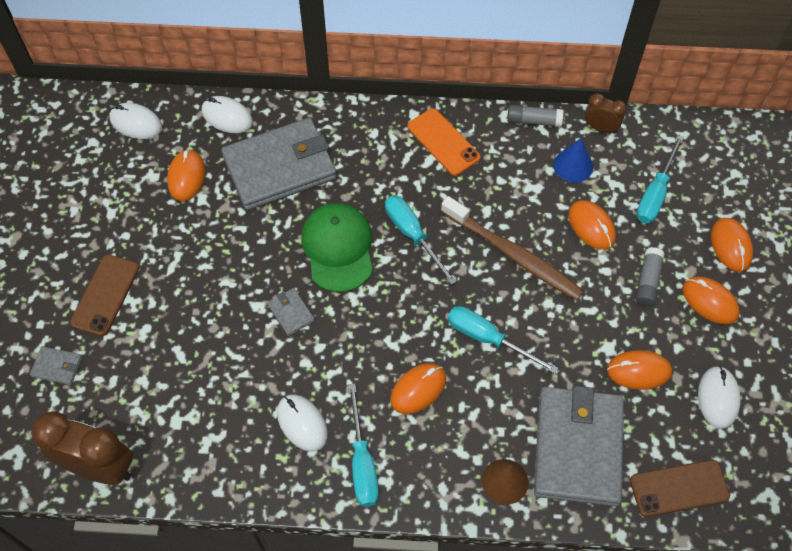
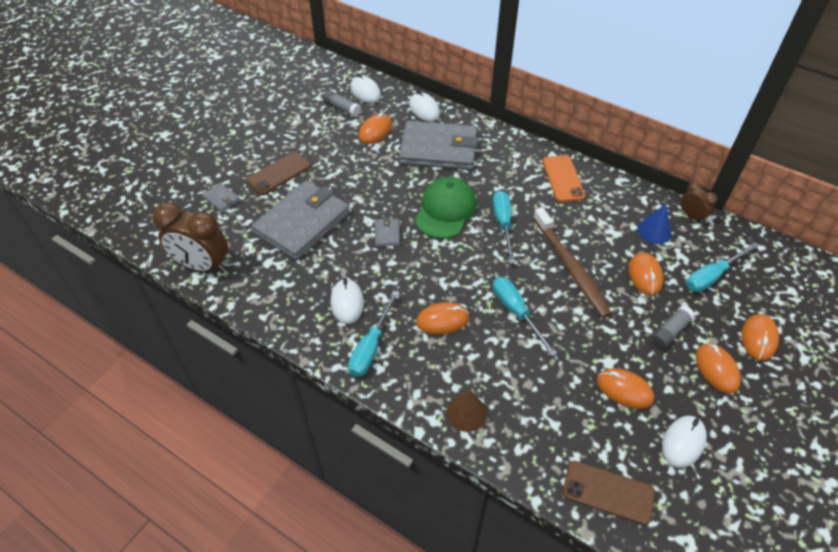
camera: 30 degrees right, 10 degrees down
(99, 467) = (203, 266): brown clock -> brown clock turned 150 degrees clockwise
(533, 121) = (640, 192): grey glue stick -> grey glue stick (342, 108)
(578, 447) = (540, 419): grey wallet -> grey wallet (302, 223)

